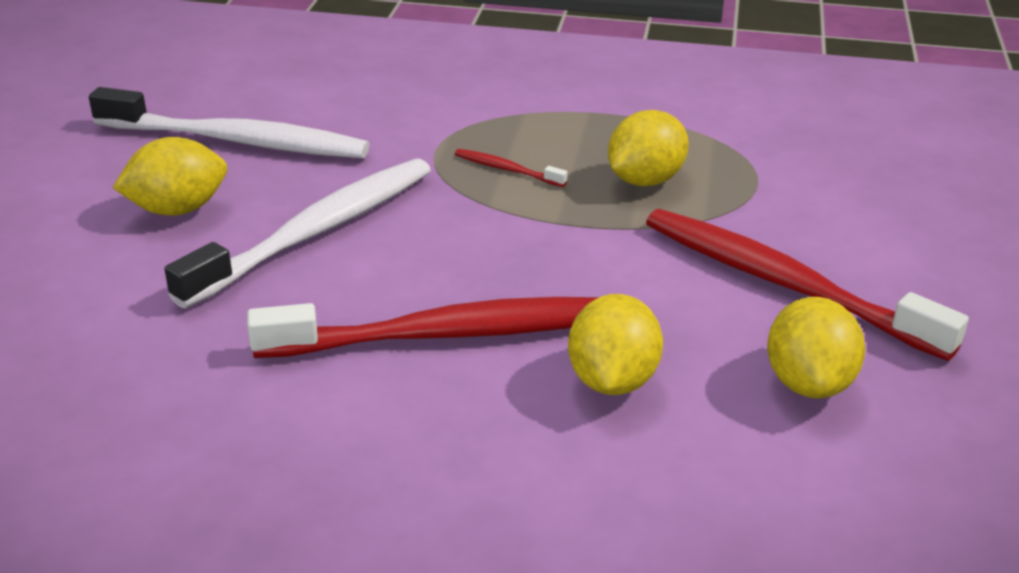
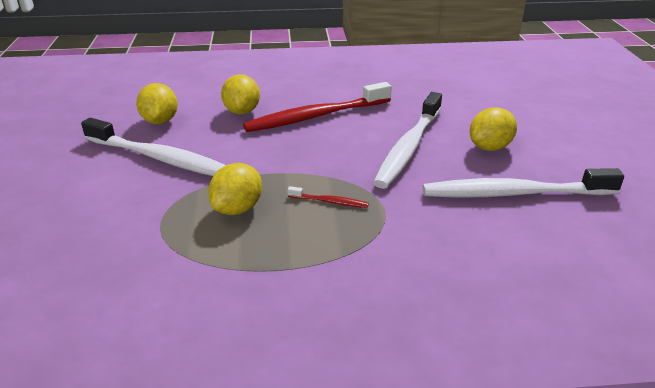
camera: 165 degrees right, 0 degrees up
(784, 284) = (160, 158): red toothbrush -> white toothbrush

